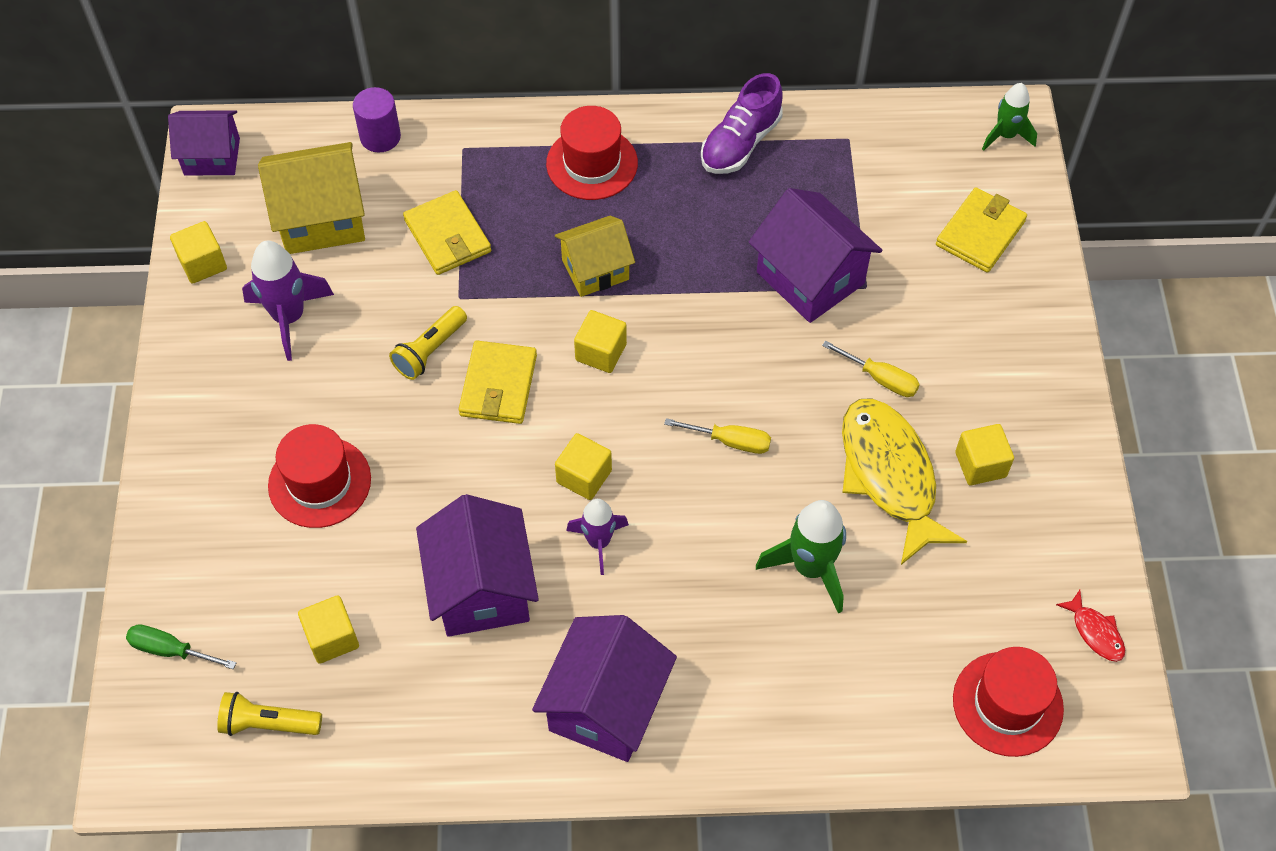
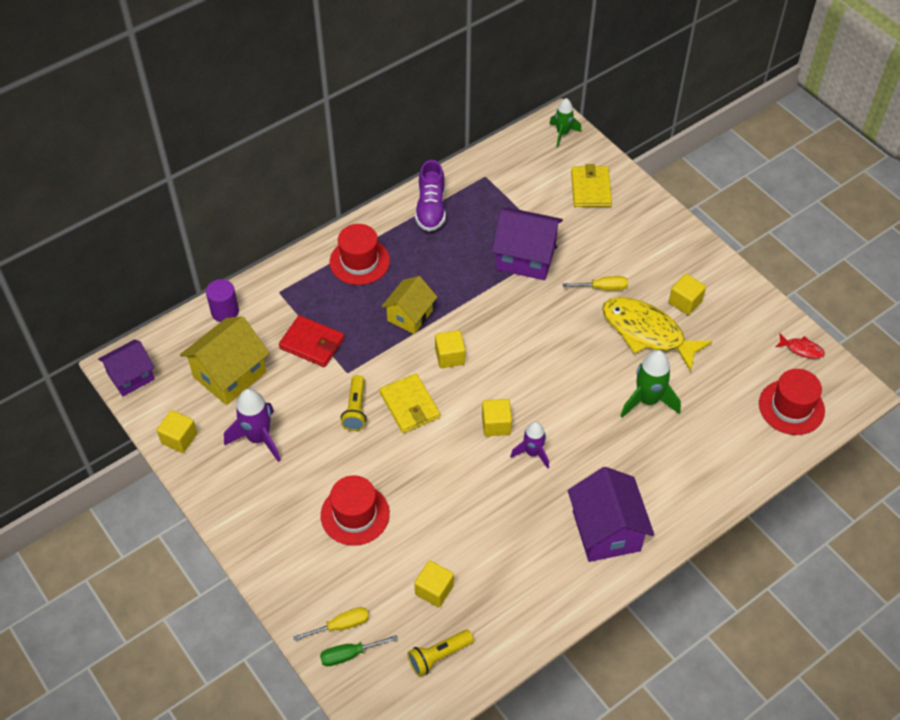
camera: 35 degrees left, 5 degrees down
(447, 236) = (312, 343): yellow wallet -> red wallet
(481, 589) = (492, 514): purple house -> none
(730, 441) = (555, 362): yellow screwdriver -> yellow screwdriver (340, 626)

